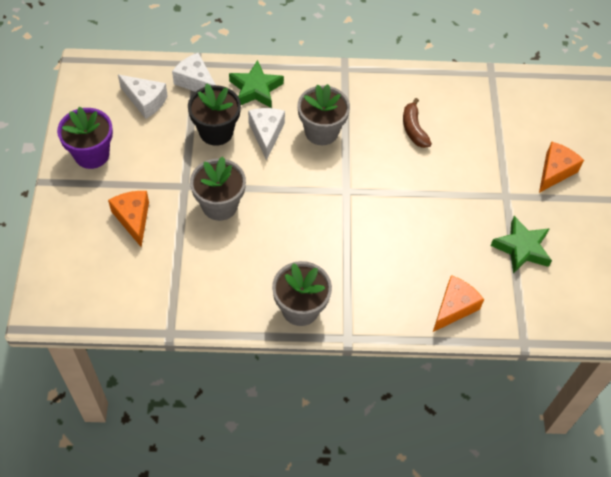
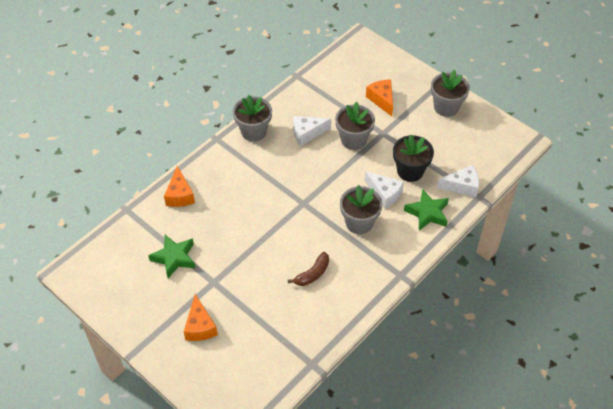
camera: 135 degrees right, 5 degrees down
(92, 154) = (446, 107): purple flower pot -> grey flower pot
(133, 219) = (382, 100): orange cheese -> orange cheese turned 135 degrees counterclockwise
(145, 101) = (467, 153): white cheese -> white cheese (307, 133)
(413, 129) = (312, 274): brown banana -> brown banana turned 105 degrees clockwise

